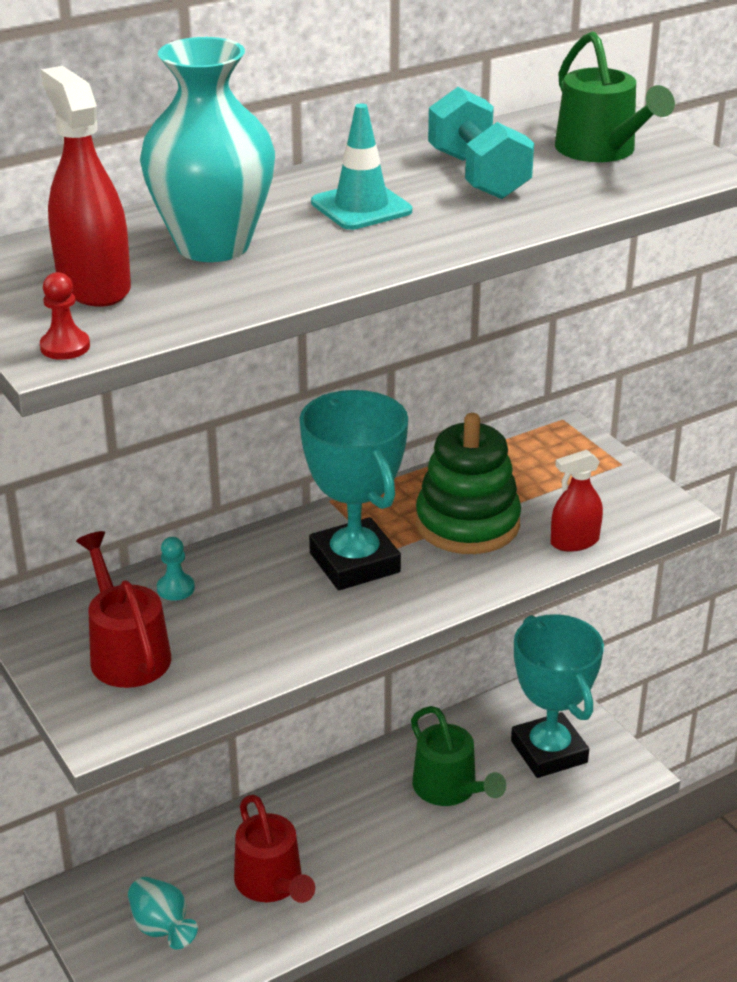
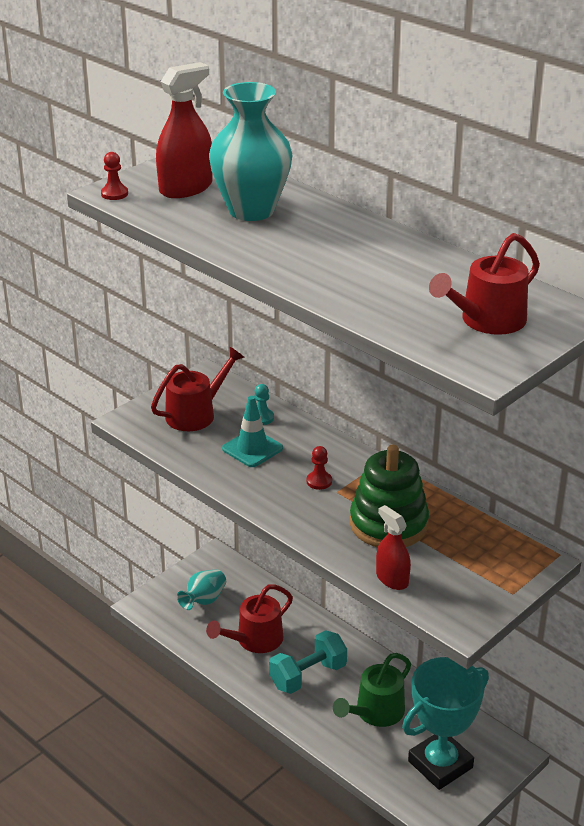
camera: 75 degrees right, 0 degrees up
(354, 563) = (319, 481): turquoise trophy -> red pawn
(361, 207) = (331, 246): turquoise traffic cone -> turquoise traffic cone (252, 448)
(478, 175) = (408, 278): turquoise dumbbell -> turquoise dumbbell (308, 676)
(601, 150) = (487, 321): green watering can -> red watering can

